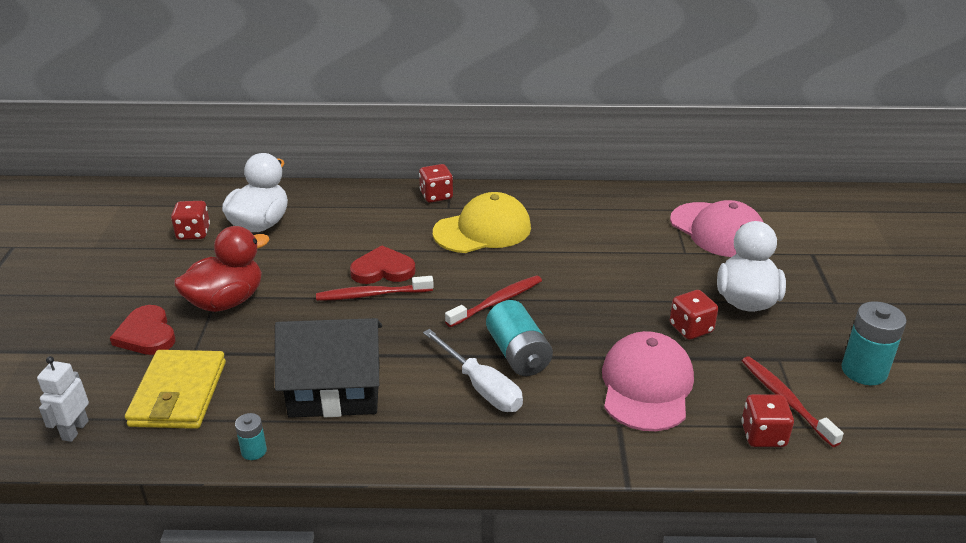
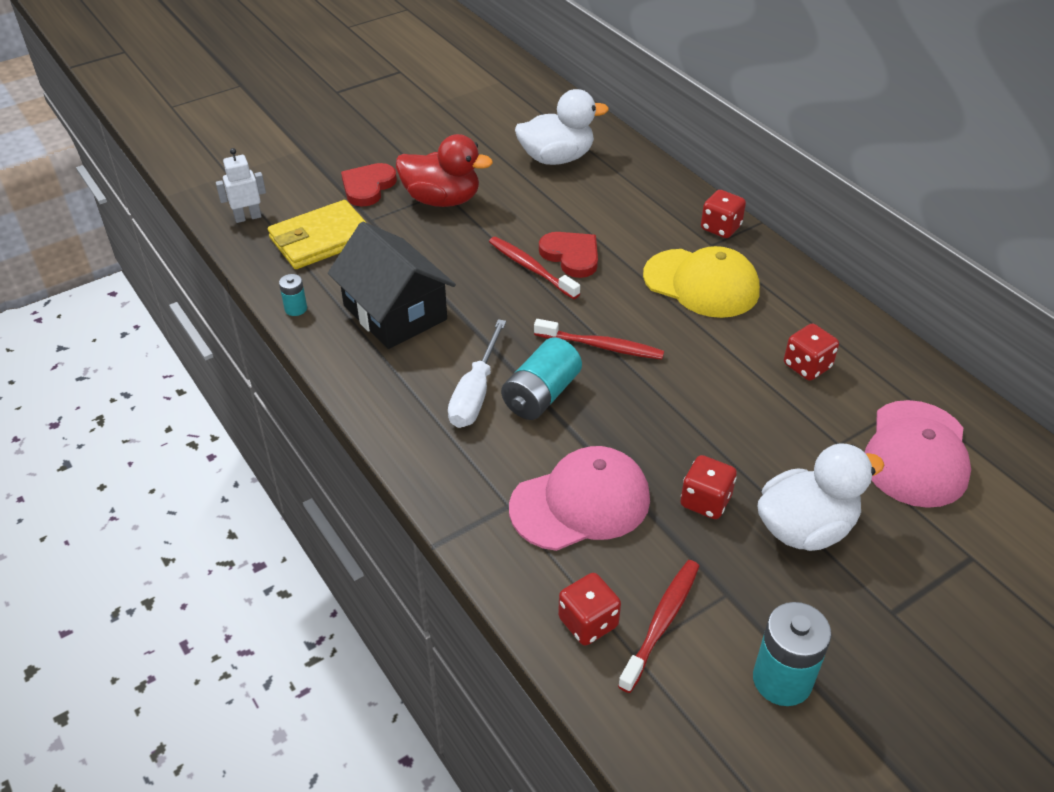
camera: 55 degrees right, 10 degrees up
(193, 233) = (506, 134): red dice -> red dice (807, 366)

